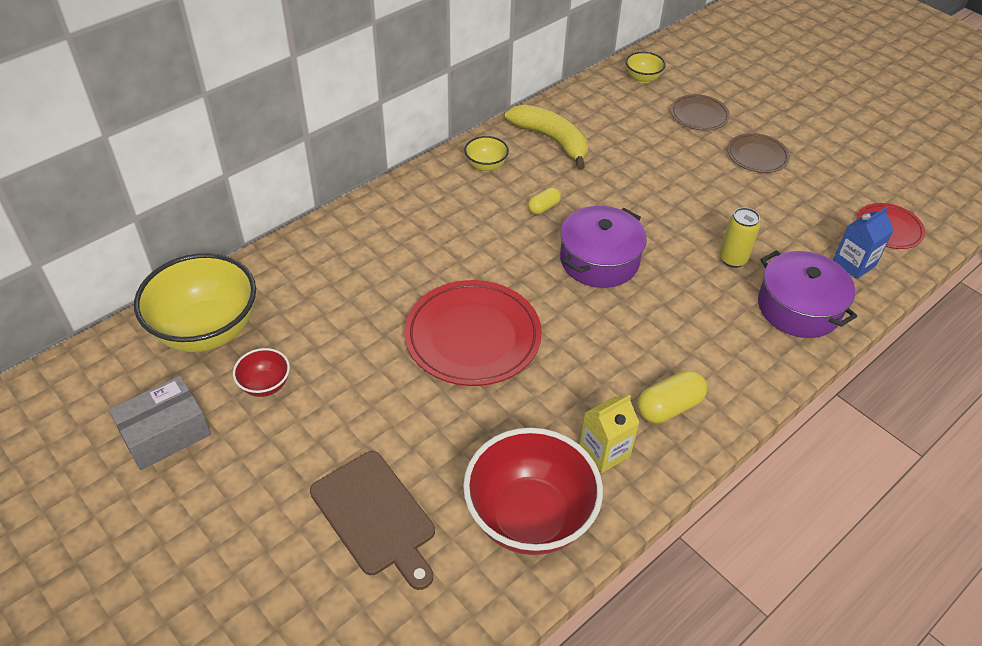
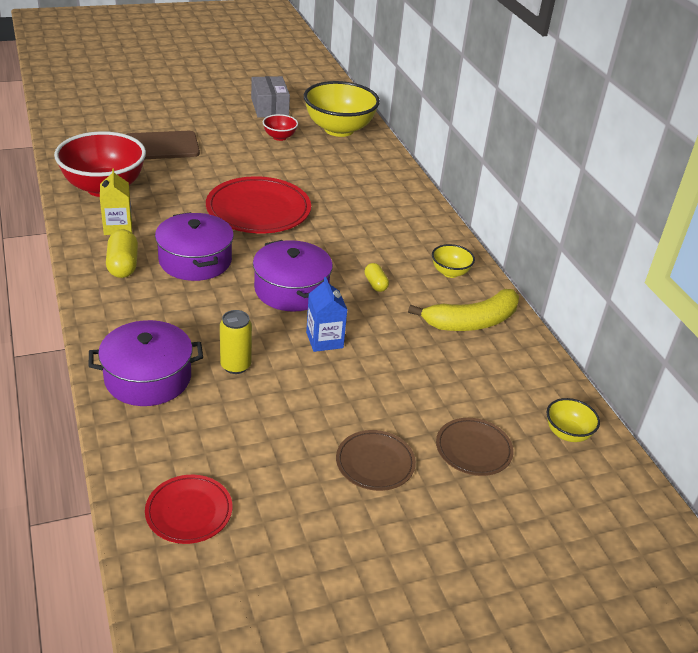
camera: 110 degrees right, 10 degrees down
(611, 350) = (195, 260): none -> purple pot
(854, 263) = (165, 449): blue carton -> blue carton (324, 340)

